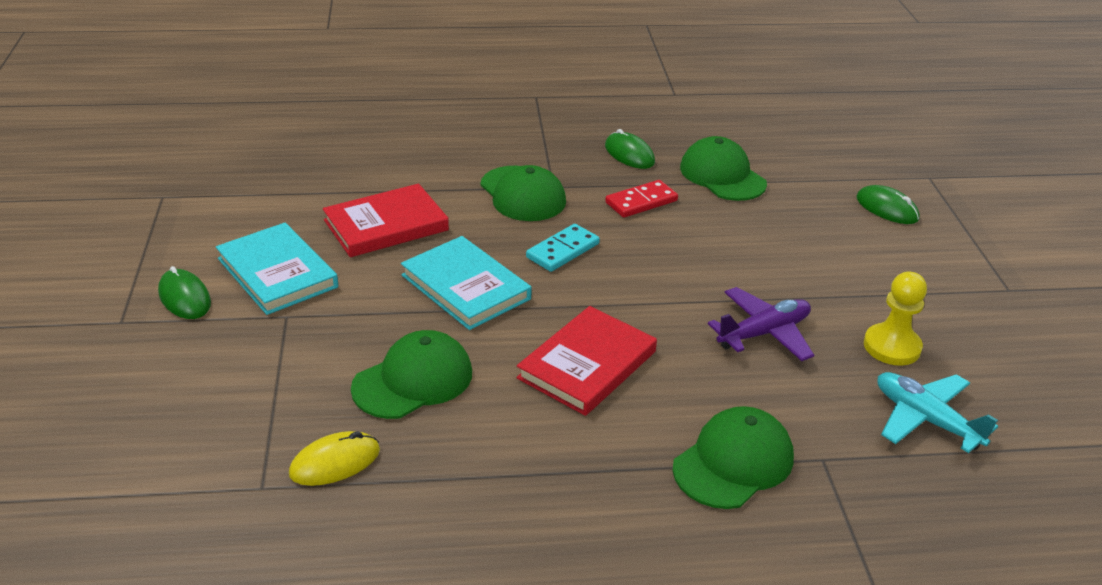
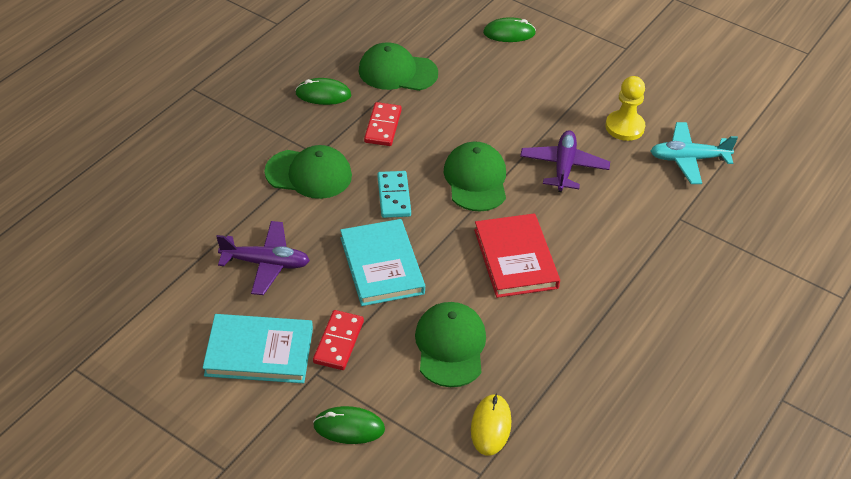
camera: 50 degrees left, 10 degrees up
(184, 298) = (233, 418): green mouse -> green mouse (349, 427)
(339, 310) = (338, 342): none -> red domino
(386, 225) = (266, 263): red book -> purple plane
(466, 287) = (382, 265): turquoise book -> turquoise book turned 75 degrees clockwise
(733, 462) = (651, 254): green cap -> green cap (476, 180)

